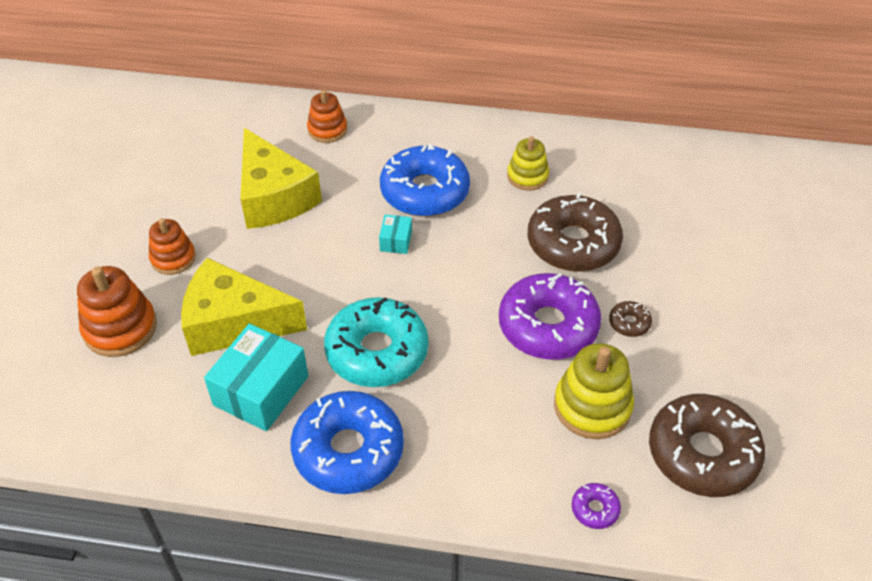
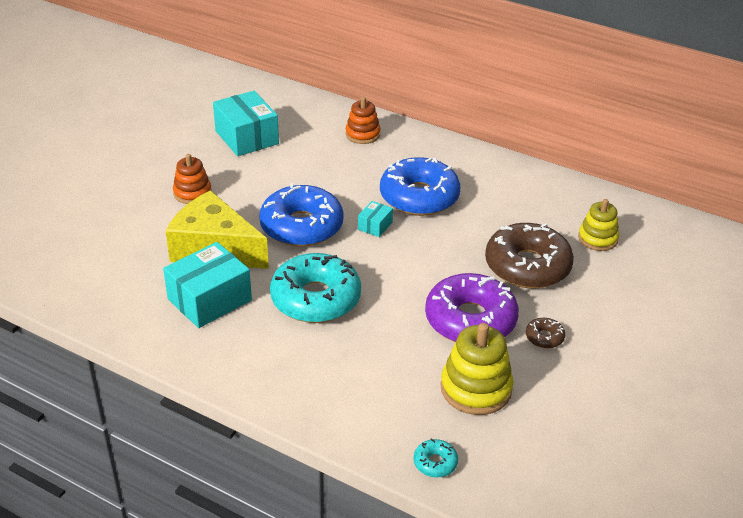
camera: 20 degrees right, 10 degrees down
(120, 328) = (127, 229): orange stacking toy -> none
(200, 168) = (247, 137): none -> turquoise box
(274, 197) = (293, 171): yellow cheese -> none
(348, 450) = (254, 360): blue donut -> blue donut (301, 226)
(527, 176) = (515, 207): yellow stacking toy -> yellow stacking toy (597, 239)
(595, 509) = (435, 463): purple donut -> turquoise donut
(702, 453) = (555, 452): brown donut -> none

